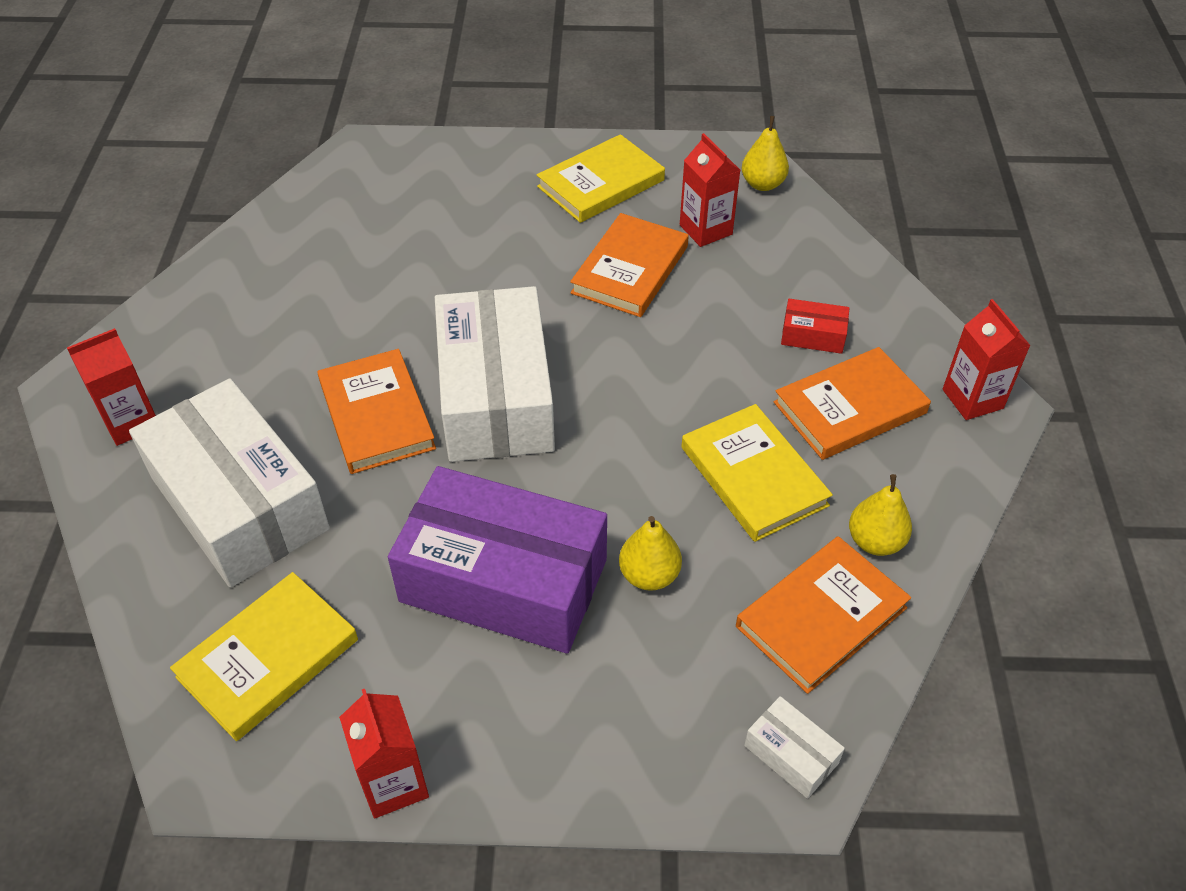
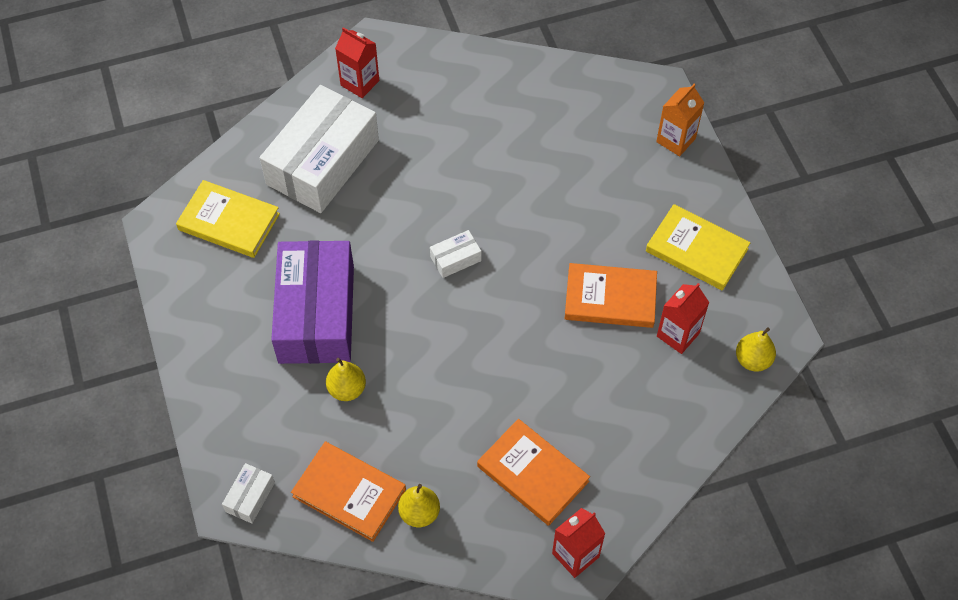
camera: 70 degrees right, 10 degrees up
(377, 415) = (414, 201): orange book -> none
(393, 783) = (176, 308): red carton -> none
(443, 156) = (676, 140): none -> orange carton
(496, 396) = (455, 259): white box -> white box, size x0.40
(753, 476) = (447, 428): yellow book -> none
(813, 335) = (595, 434): red box -> none

